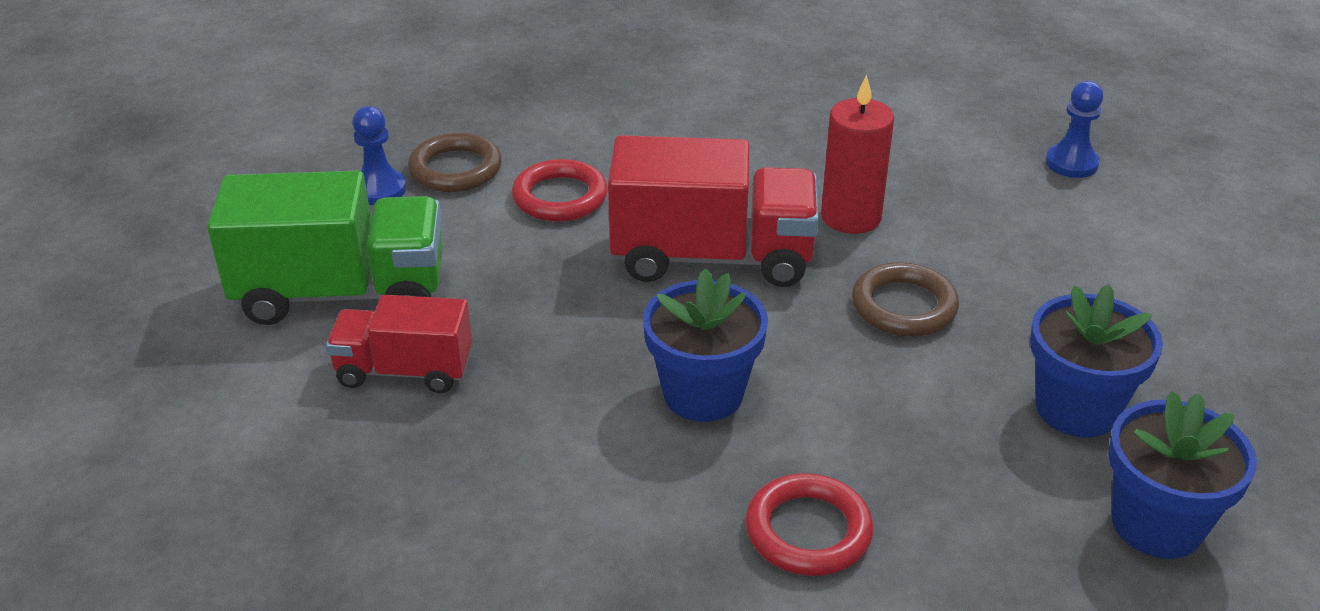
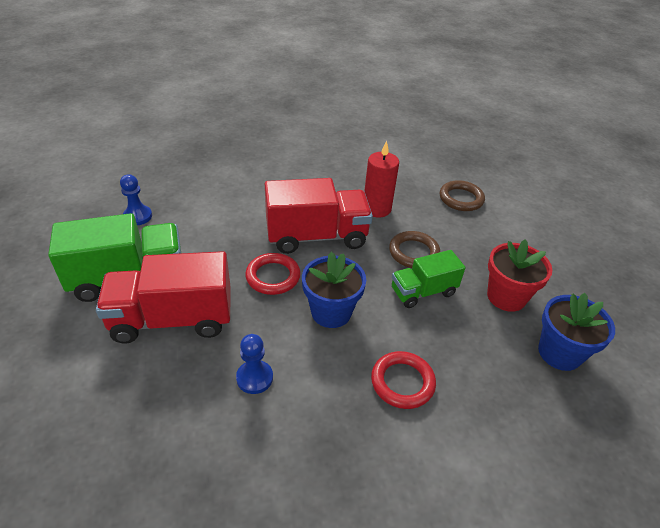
camera: 15 degrees left, 5 degrees up
(404, 371) = (172, 319): red truck -> red truck, size x1.67
(455, 169) = (176, 201): brown ring -> brown ring (461, 199)
(560, 197) = (233, 211): red ring -> red ring (273, 276)
(900, 379) = (423, 292): none -> green truck
(1071, 163) = (466, 172): blue pawn -> blue pawn (254, 378)
(1076, 409) = (506, 297): blue flower pot -> red flower pot

